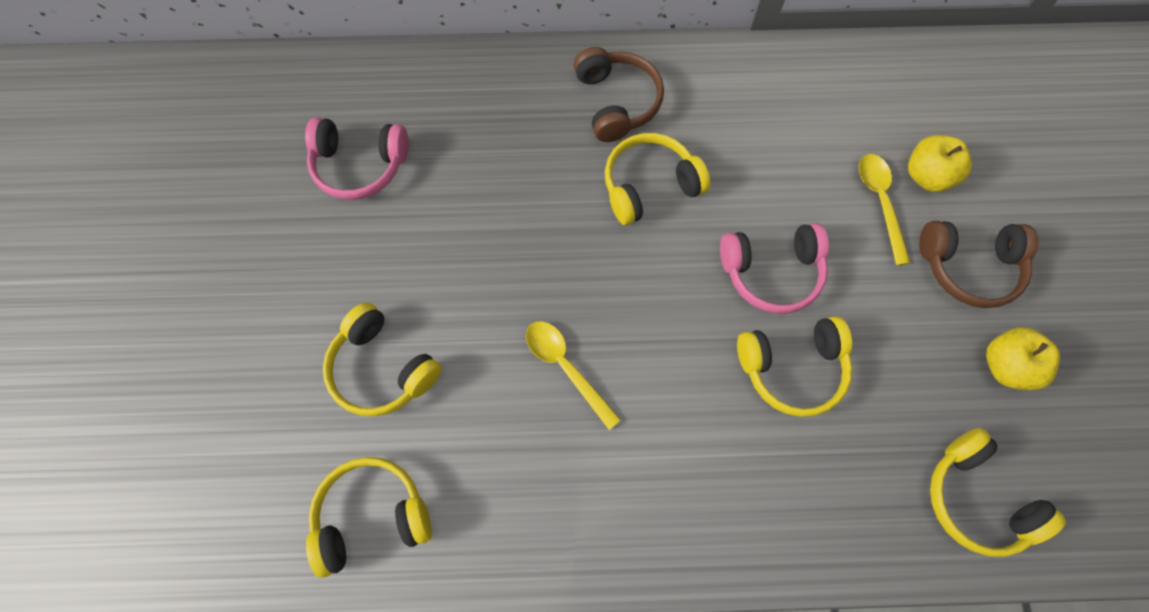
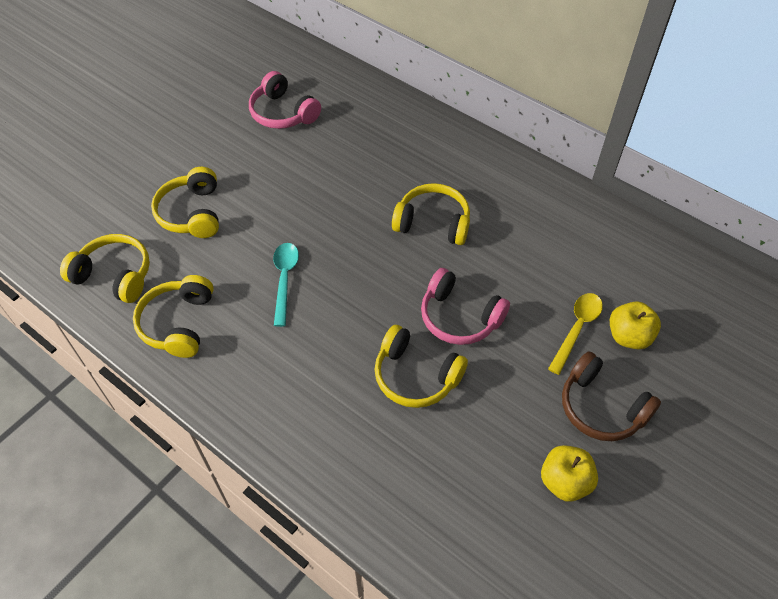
camera: 40 degrees right, 15 degrees down
(566, 367) = (284, 280): yellow spoon -> turquoise spoon
(617, 102) = (460, 169): brown headphones -> none
(976, 499) = (457, 537): yellow headphones -> yellow headphones (178, 323)

